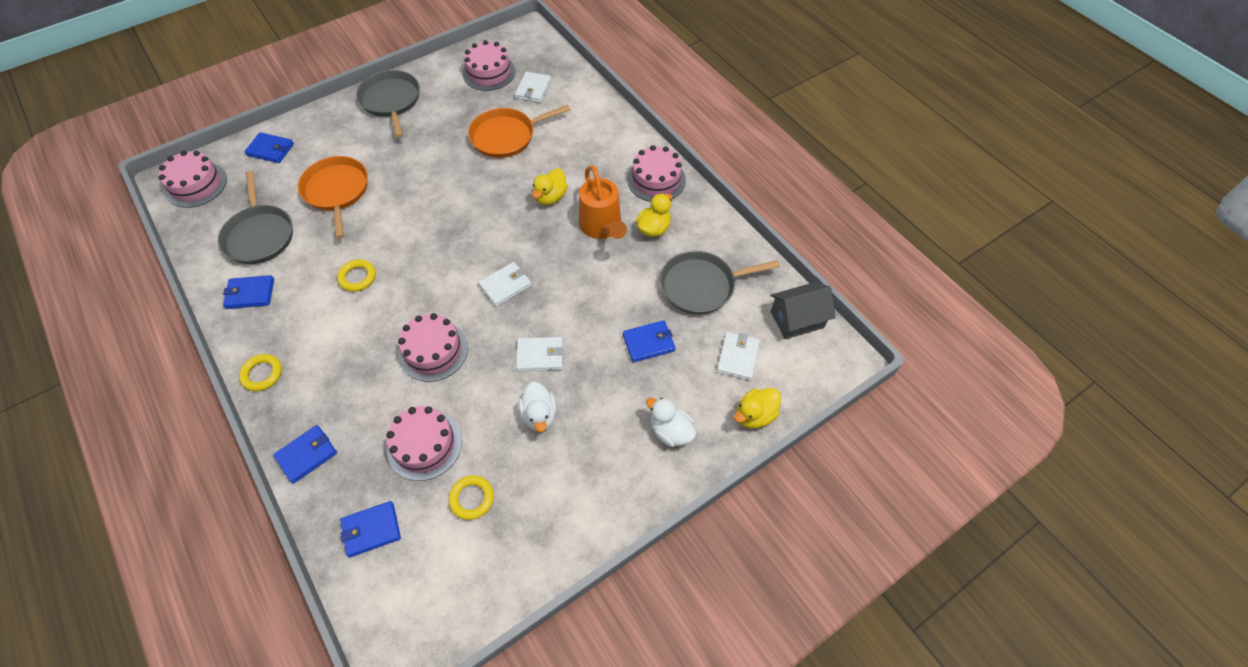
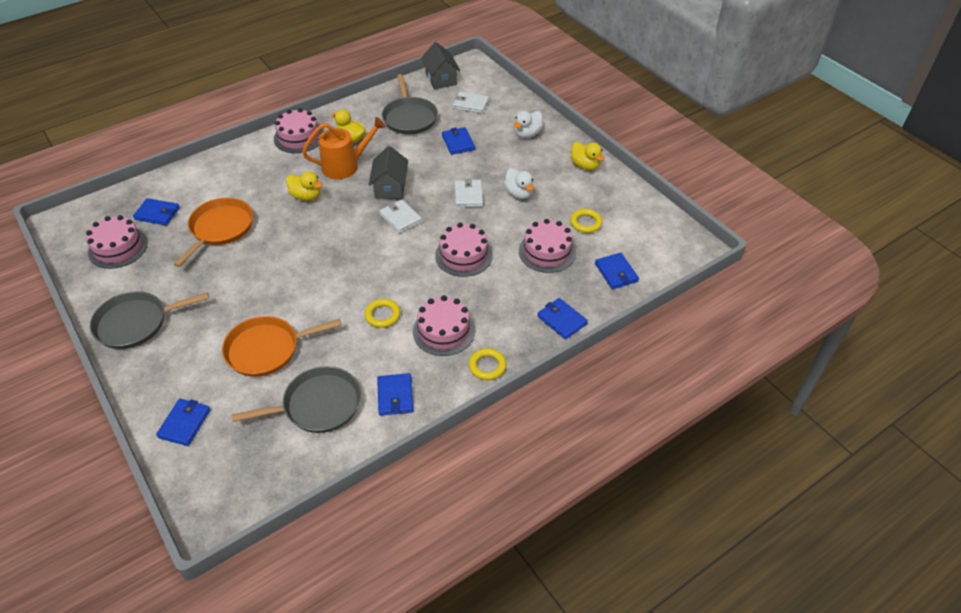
camera: 90 degrees left, 10 degrees down
(196, 185) = (226, 488): pink cake -> pink cake (444, 331)
(506, 136) = (220, 228): orange pan -> orange pan turned 135 degrees counterclockwise
(533, 89) = (157, 214): white wallet -> blue wallet
(539, 415) = (519, 193): white duck -> white duck turned 75 degrees clockwise
(561, 272) = (390, 187): none -> grey house
(754, 415) = (514, 100): yellow duck -> yellow duck (585, 165)

